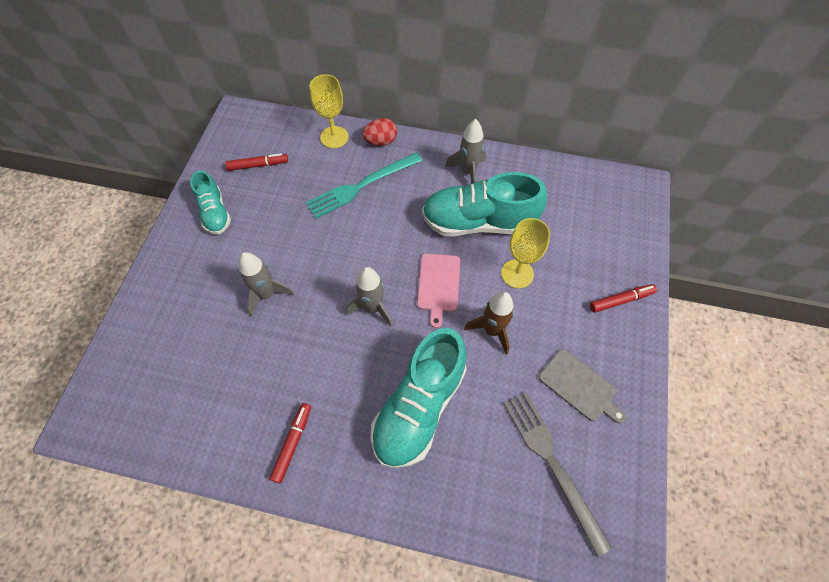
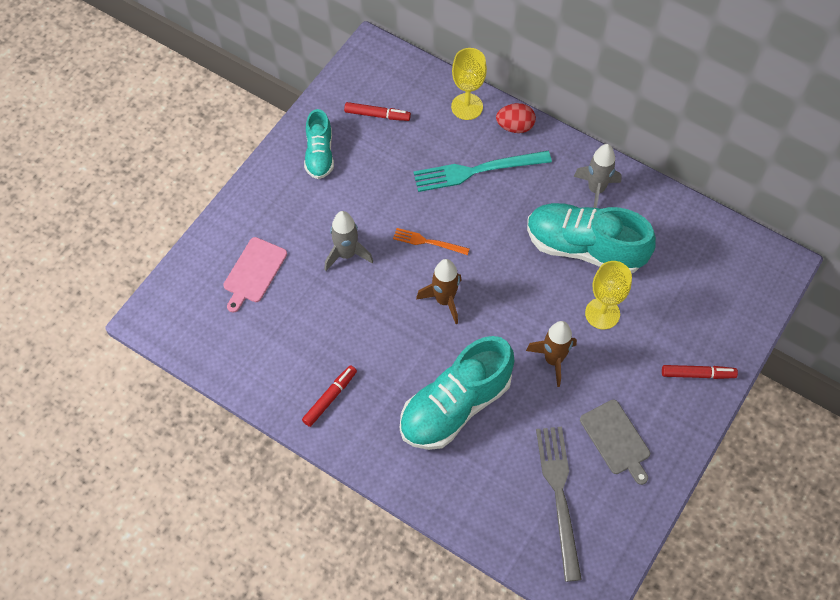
camera: 20 degrees right, 0 degrees up
(339, 259) = (428, 242): none -> orange fork
(373, 308) = (444, 300): grey rocket -> brown rocket
(438, 285) = (517, 299): pink cutting board -> pink cutting board (254, 272)

